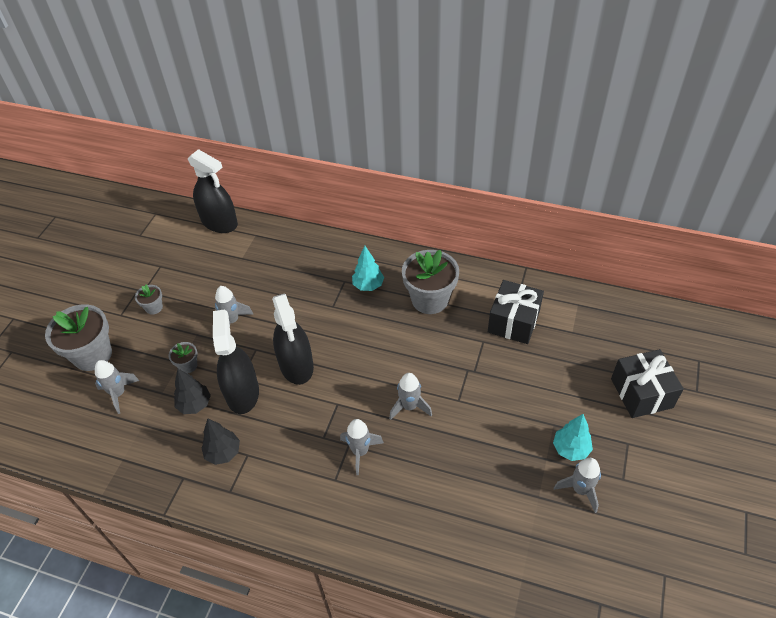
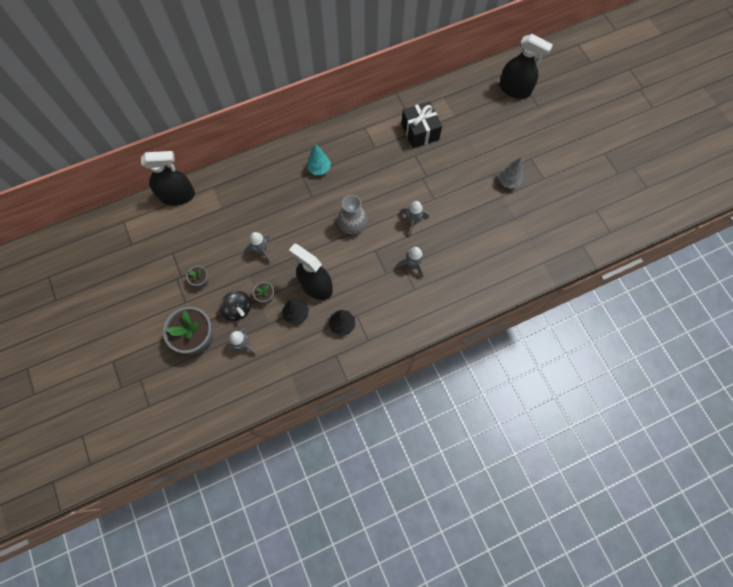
camera: 45 degrees left, 20 degrees up
(153, 357) = (238, 309): none -> black spinning top
(296, 365) = (329, 247): black spray bottle -> black spray bottle (514, 89)
(342, 362) = (352, 225): none -> grey vase
(430, 299) = (363, 151): grey flower pot -> none
(570, 449) = (509, 182): turquoise tree -> grey tree
(580, 490) = (530, 199): grey rocket -> none
(641, 393) = (515, 126): black gift -> none

